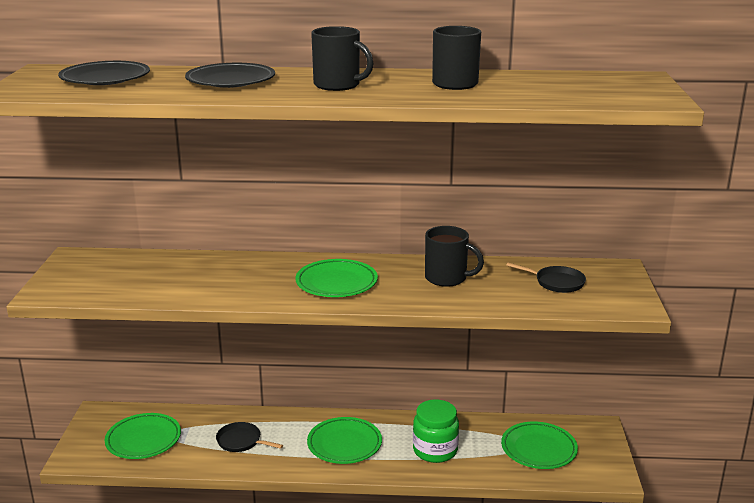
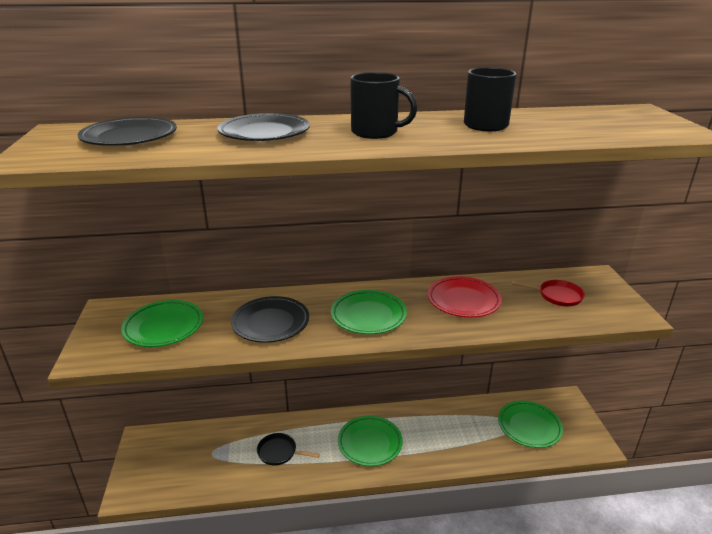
camera: 10 degrees left, 5 degrees up
(143, 440) = (190, 463): green plate -> green plate (164, 327)
(232, 281) = (270, 323): none -> black plate
(435, 450) = (447, 439): green jar -> none
(447, 278) = (463, 300): black mug -> red plate
(556, 282) = (557, 296): black pan -> red pan

